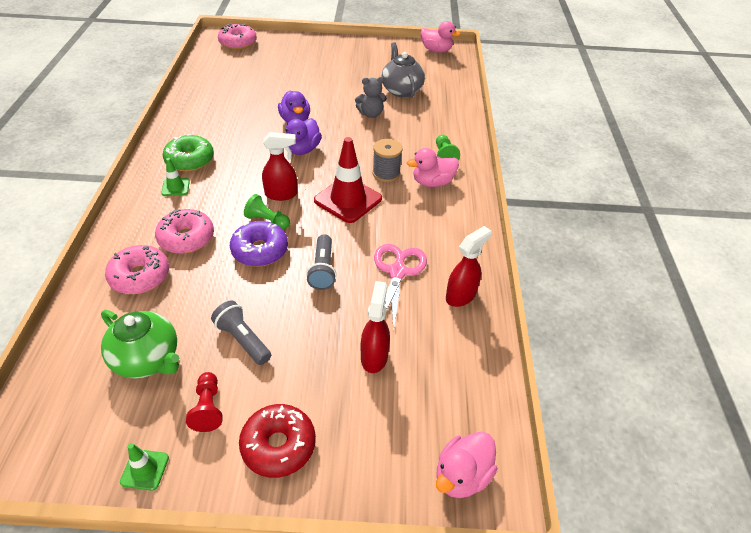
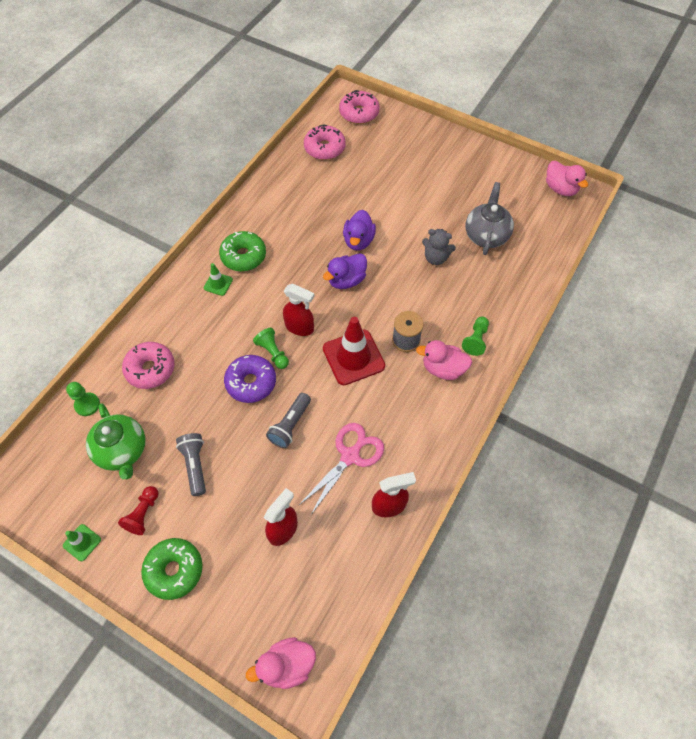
camera: 30 degrees right, 15 degrees up
(78, 333) = (87, 405): none -> green pawn
(186, 238) = (201, 344): pink donut -> pink donut (324, 148)
(278, 445) = (174, 570): red donut -> green donut

